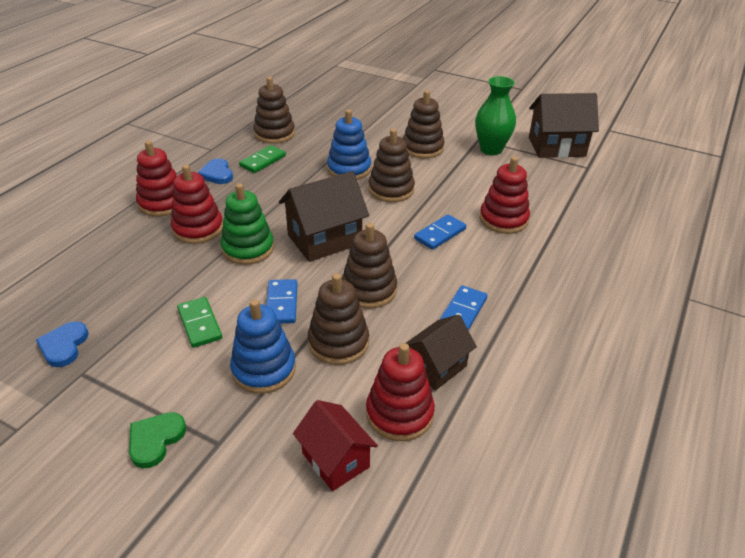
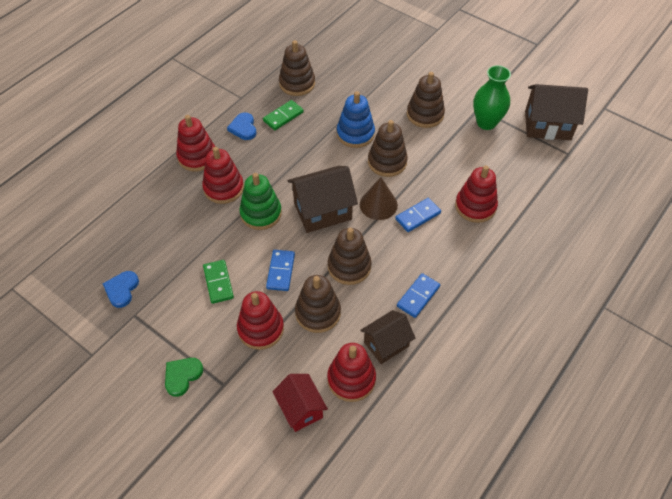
camera: 10 degrees right, 15 degrees up
(264, 369) = (260, 329): blue stacking toy -> red stacking toy
(390, 227) = (378, 204): none -> brown cone

